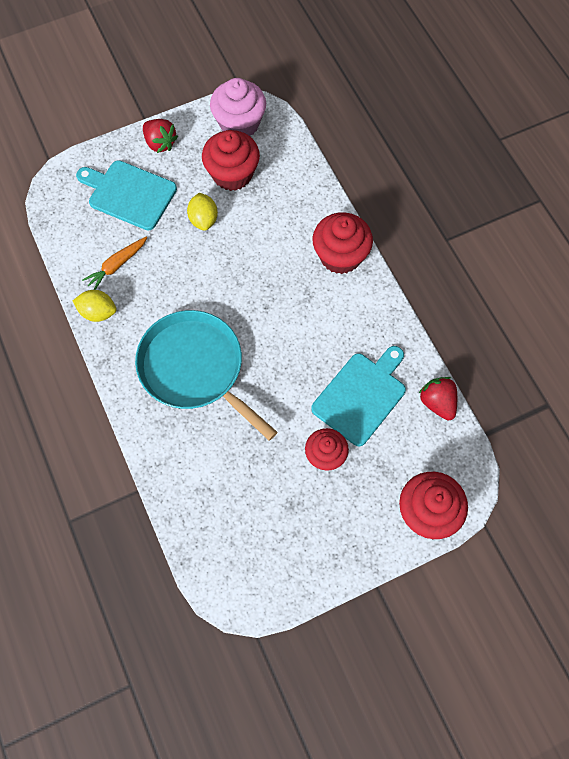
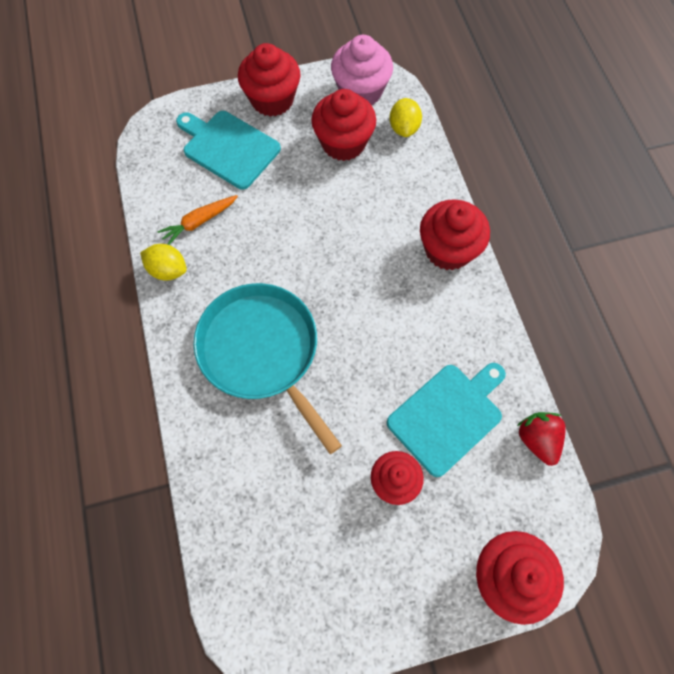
camera: 10 degrees right, 0 degrees up
(160, 143) = (272, 99): red strawberry -> red cupcake
(203, 219) = (303, 187): yellow lemon -> yellow lemon (404, 128)

